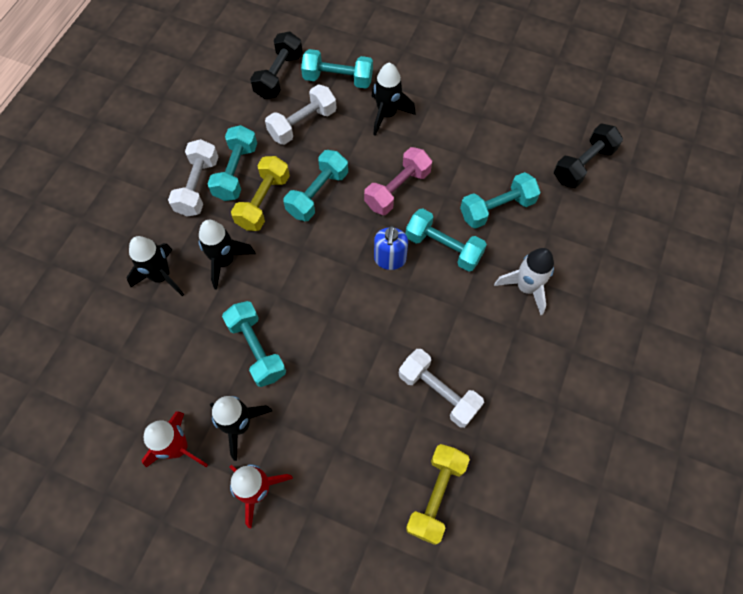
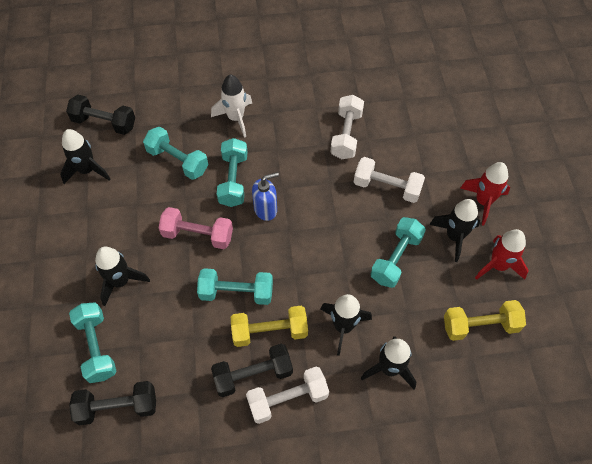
camera: 120 degrees left, 5 degrees down
(236, 172) = (253, 375): turquoise dumbbell -> black dumbbell
(302, 124) = (168, 348): white dumbbell -> white dumbbell (387, 187)
(436, 495) = (410, 109): yellow dumbbell -> yellow dumbbell (480, 326)
(527, 131) = (87, 170): none -> black rocket

